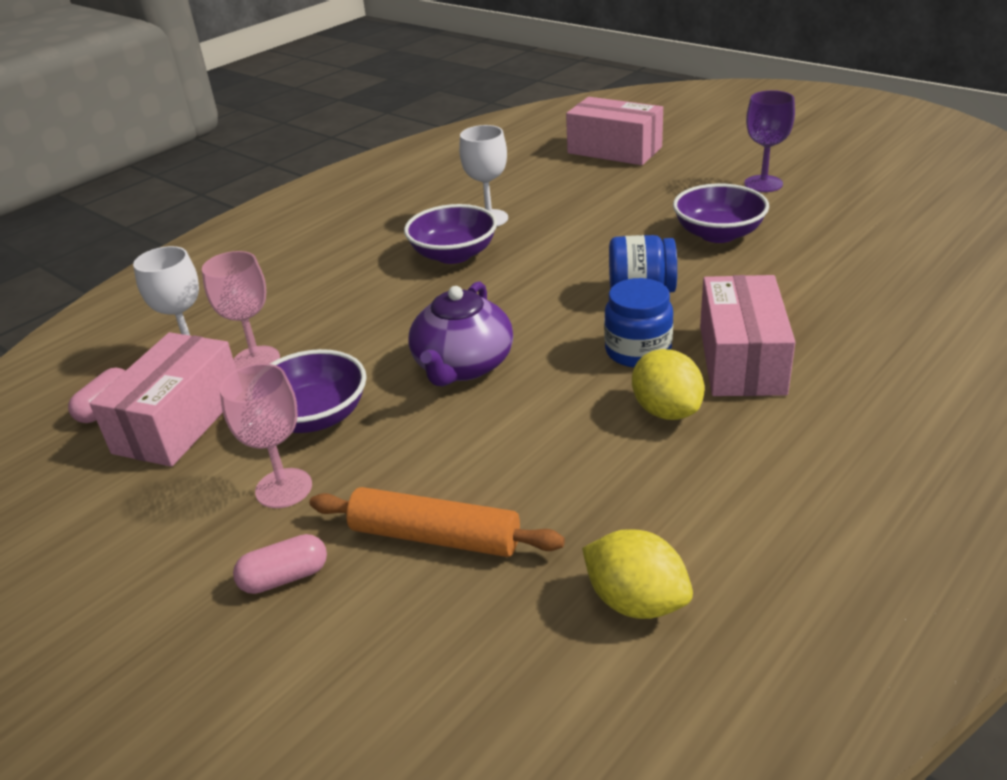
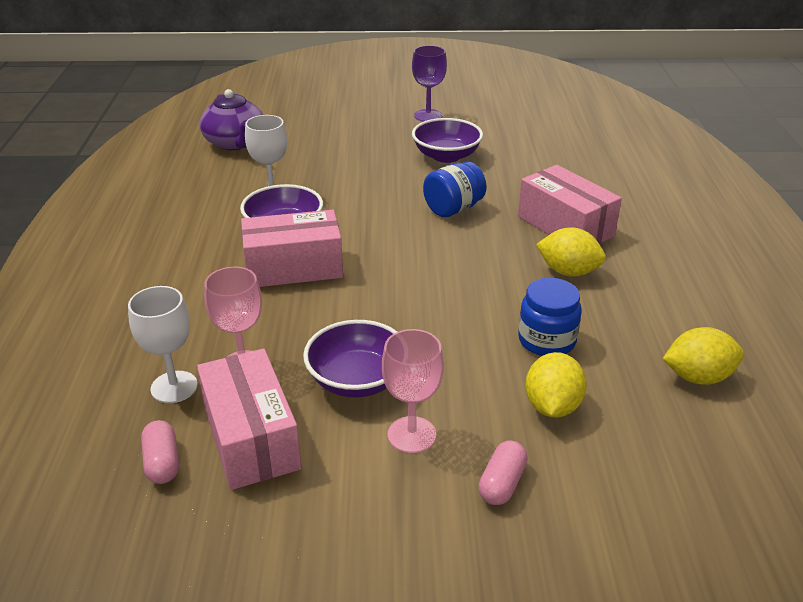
camera: 45 degrees left, 0 degrees up
(435, 536) = (552, 406): orange rolling pin -> yellow lemon
(463, 366) = (409, 300): purple teapot -> purple teapot (235, 143)
(614, 150) = (293, 119): pink box -> pink box (294, 267)
(638, 351) = (503, 245): blue jar -> blue jar (546, 340)

